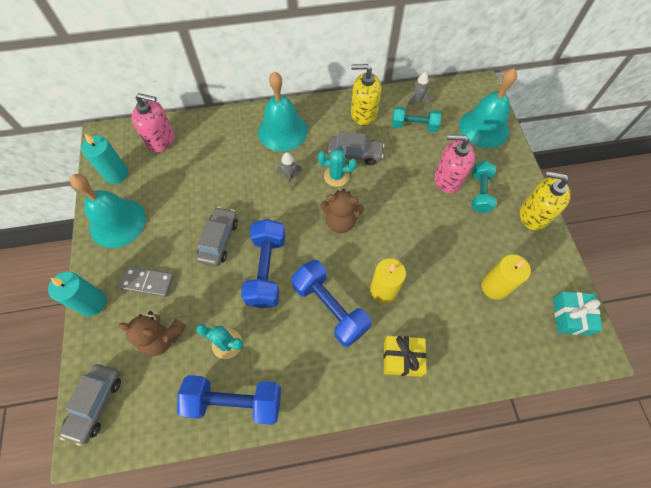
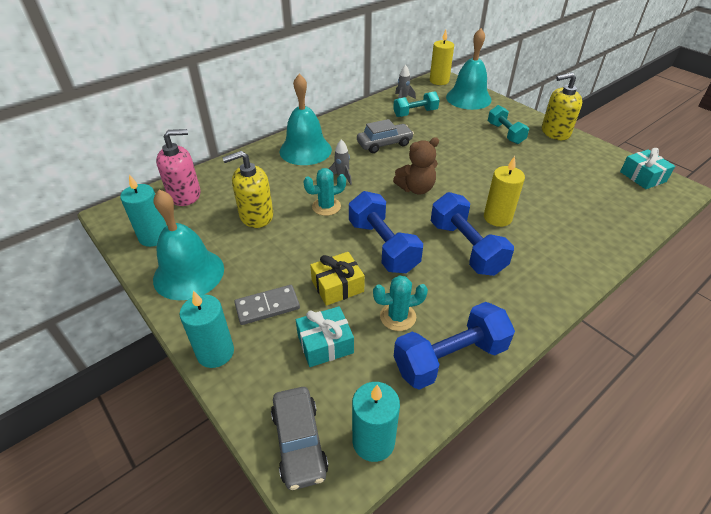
camera: 30 degrees left, 20 degrees down
(138, 432) = (373, 441): none -> turquoise candle
(162, 337) = (325, 344): brown teddy bear -> turquoise gift
(219, 240) = (315, 244): grey car -> none
(330, 308) = (466, 248): blue dumbbell -> blue dumbbell turned 45 degrees clockwise
(336, 176) = (383, 162): turquoise cactus -> turquoise cactus (326, 206)
(363, 113) = (367, 118): yellow soap dispenser -> yellow soap dispenser (256, 216)
(402, 358) = (559, 254): yellow gift -> yellow gift (337, 286)
(448, 179) = (473, 134): pink soap dispenser -> none
(494, 287) = (575, 181): yellow candle -> yellow candle (439, 81)

